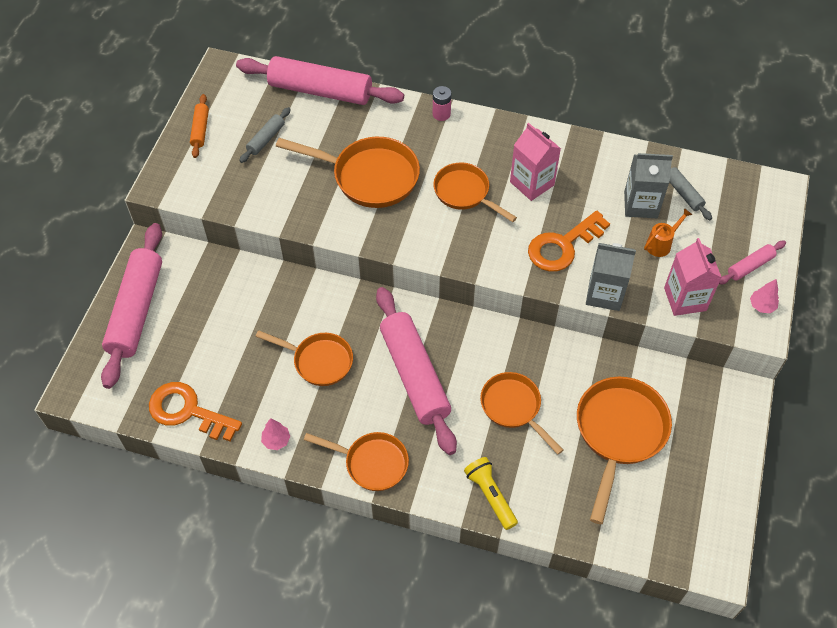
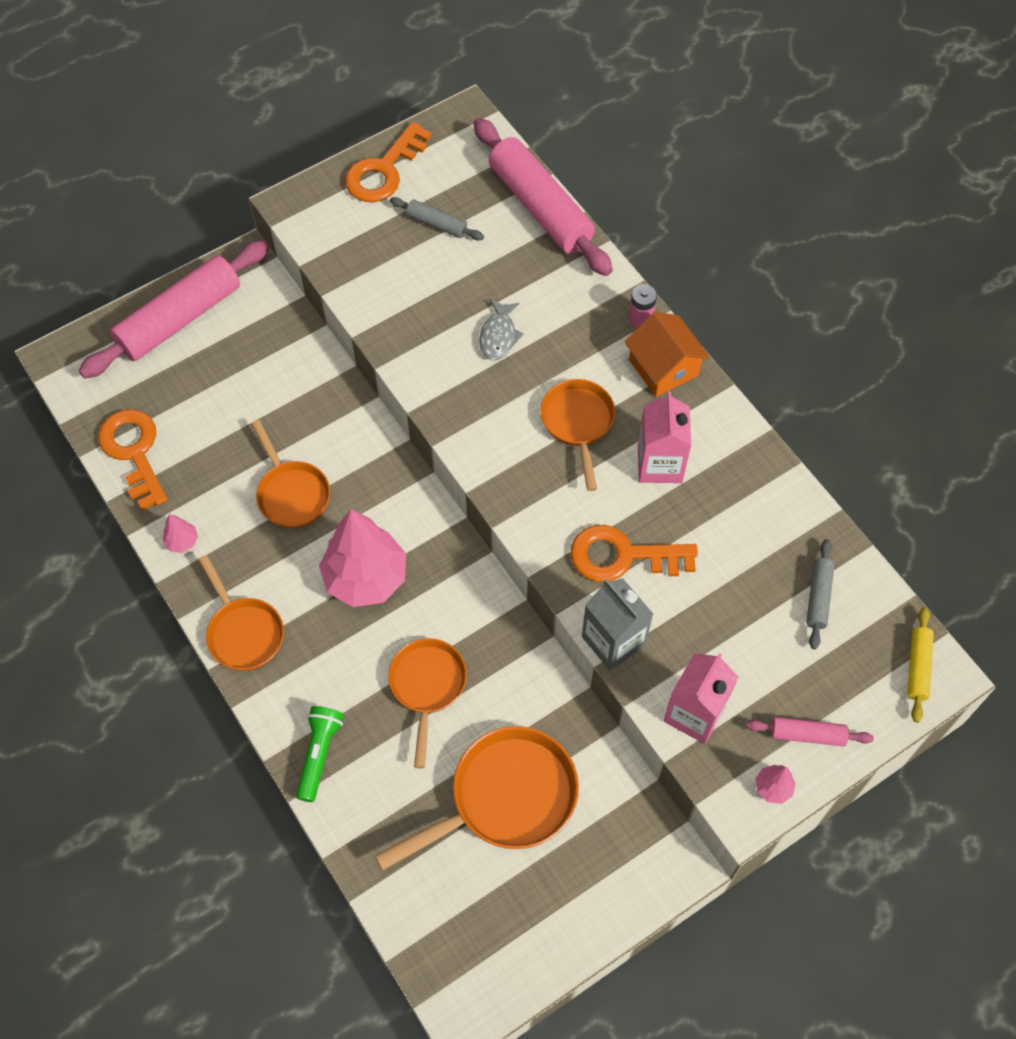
camera: 40 degrees right, 5 degrees up
(200, 130) = (383, 171): orange rolling pin -> orange key
(266, 139) = (436, 224): grey rolling pin -> grey rolling pin turned 45 degrees clockwise
(369, 176) = (498, 336): orange pan -> grey fish
(415, 375) = (366, 578): pink rolling pin -> pink tree
(481, 131) = (663, 367): none -> orange house
(490, 496) = (319, 754): yellow flashlight -> green flashlight
(640, 204) = (755, 574): grey carton -> none
(661, 244) = (732, 634): orange watering can -> none
(765, 192) = (917, 667): none -> yellow rolling pin

